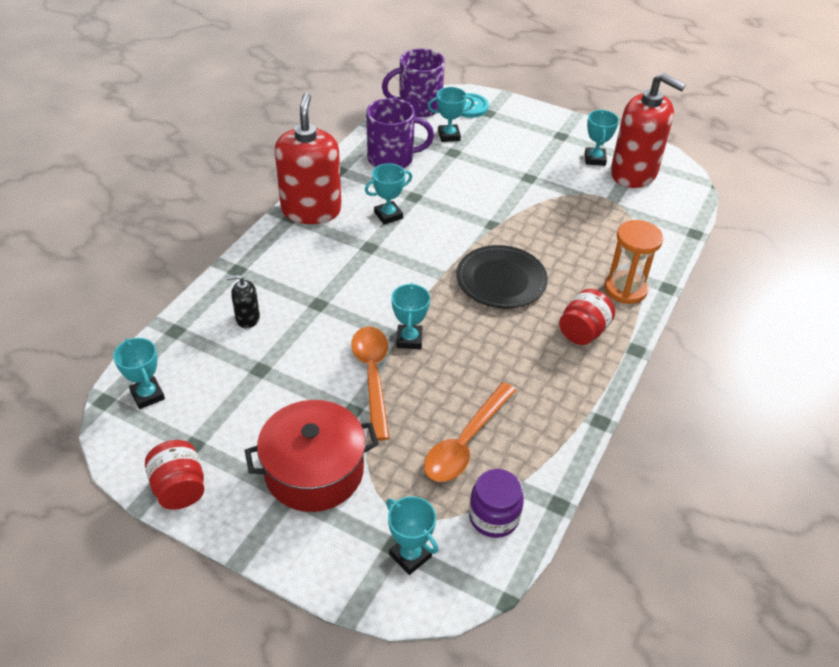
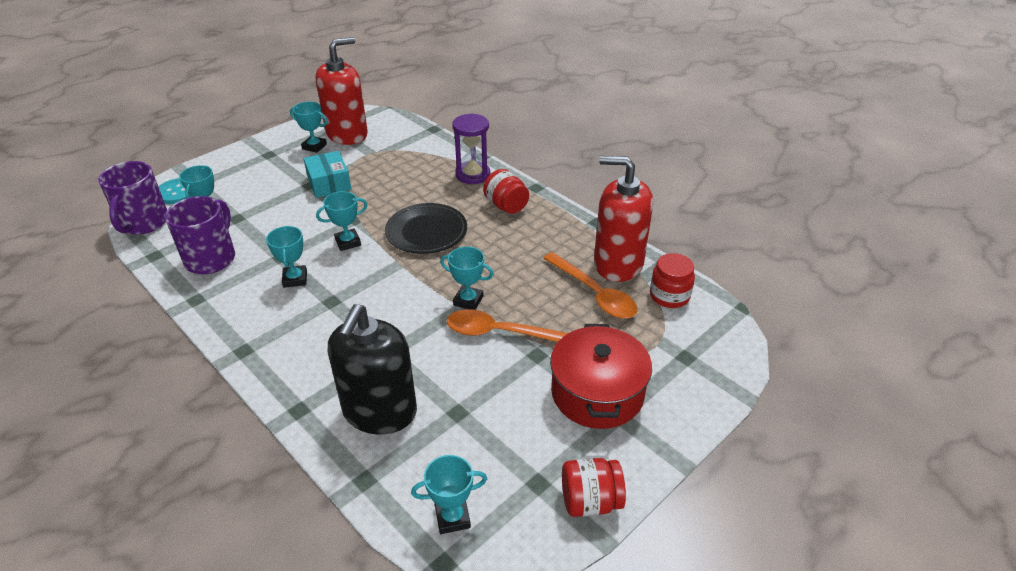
camera: 70 degrees left, 5 degrees down
(247, 318) = (380, 411): black soap dispenser -> black soap dispenser, size x2.30
(311, 210) = (244, 332): red soap dispenser -> red soap dispenser (618, 263)
(410, 555) = (696, 349): turquoise trophy -> turquoise trophy (348, 242)
(494, 517) = (669, 296): purple jar -> red jar
(540, 189) = (329, 183): none -> turquoise box
(625, 289) = (472, 174): orange hourglass -> purple hourglass

